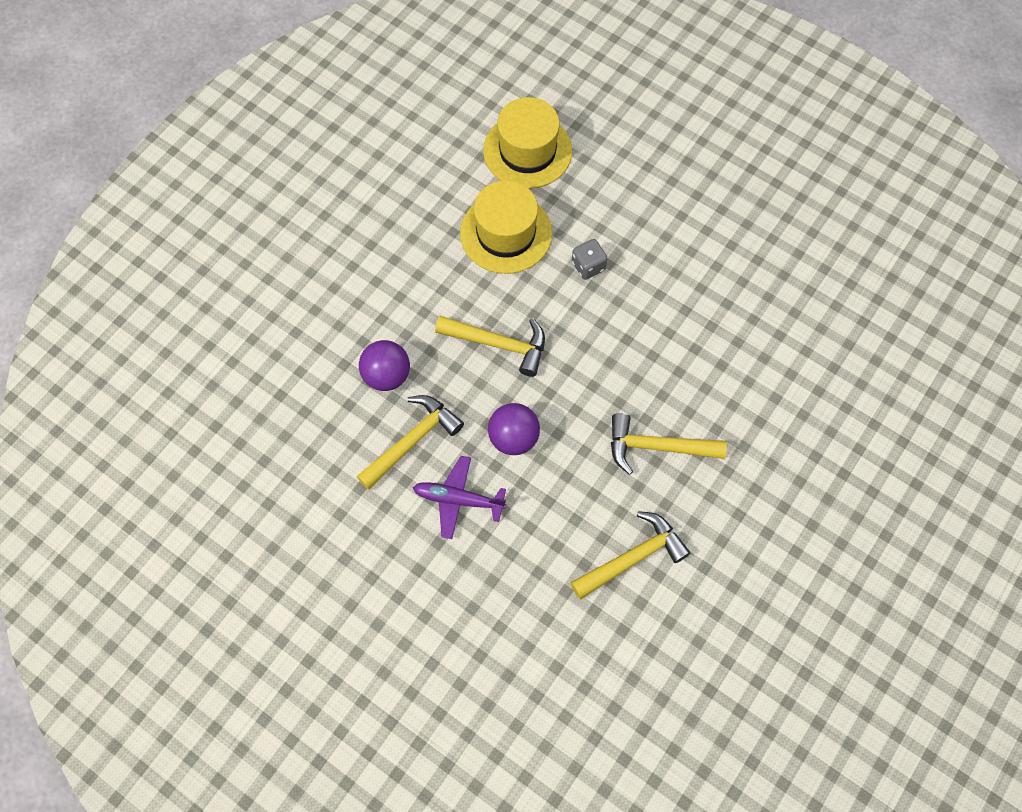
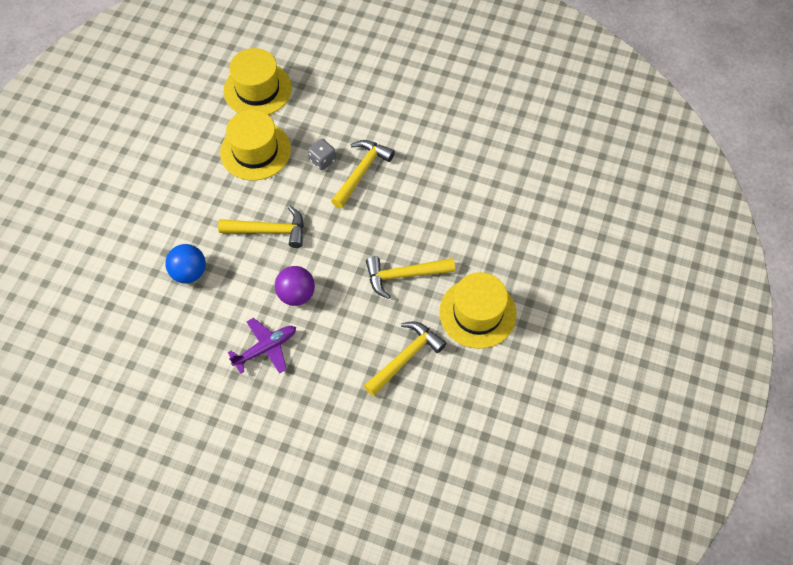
camera: 15 degrees left, 5 degrees down
(387, 375) = (189, 272): purple ball -> blue ball
(412, 441) = (220, 315): yellow hammer -> yellow hammer (362, 172)
(458, 500) = (265, 348): purple plane -> purple plane turned 150 degrees clockwise
(740, 522) = (477, 313): none -> yellow hat

